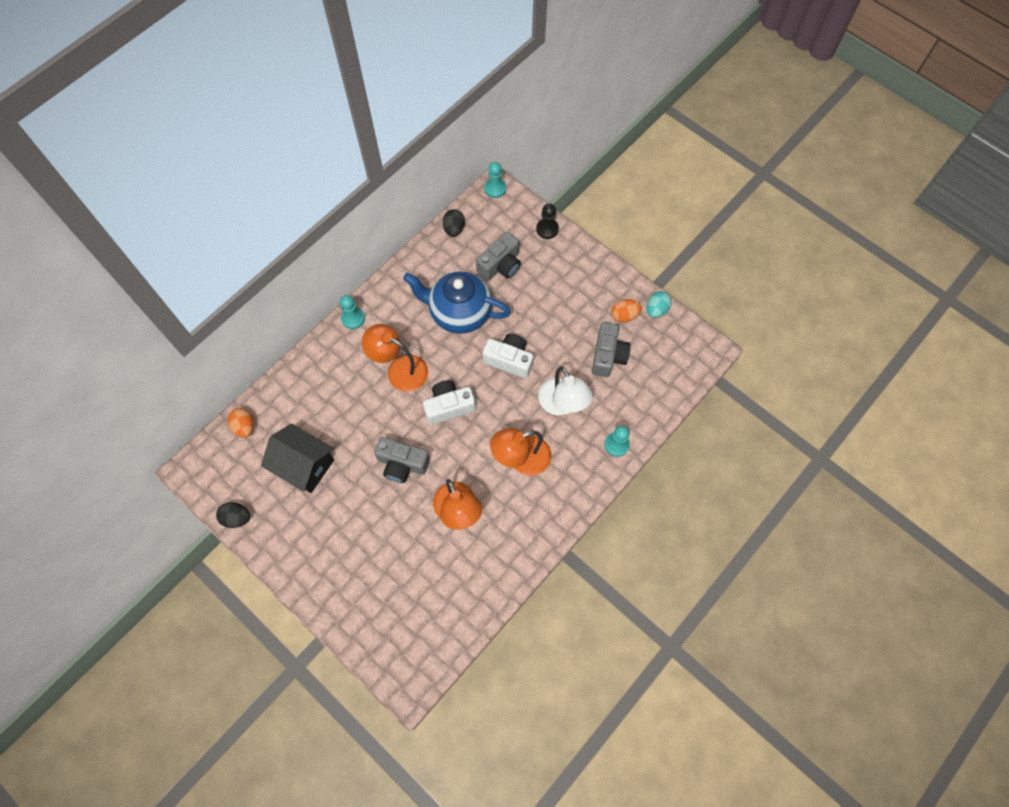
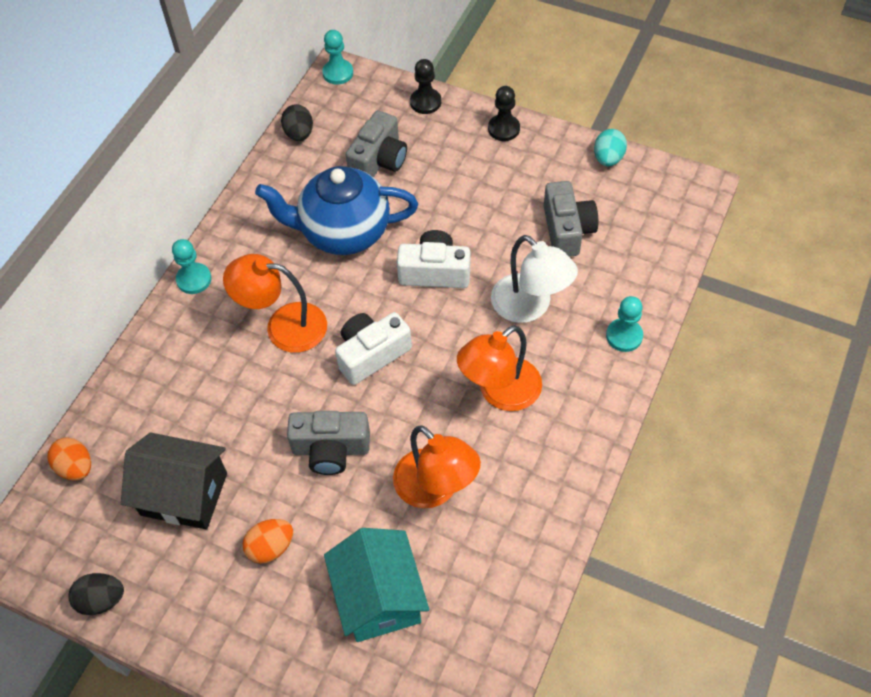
camera: 15 degrees left, 10 degrees down
(400, 570) = (379, 597): none -> turquoise house
(593, 266) = (503, 129): none -> black pawn
(624, 316) = (569, 176): orange egg -> orange egg (271, 547)

